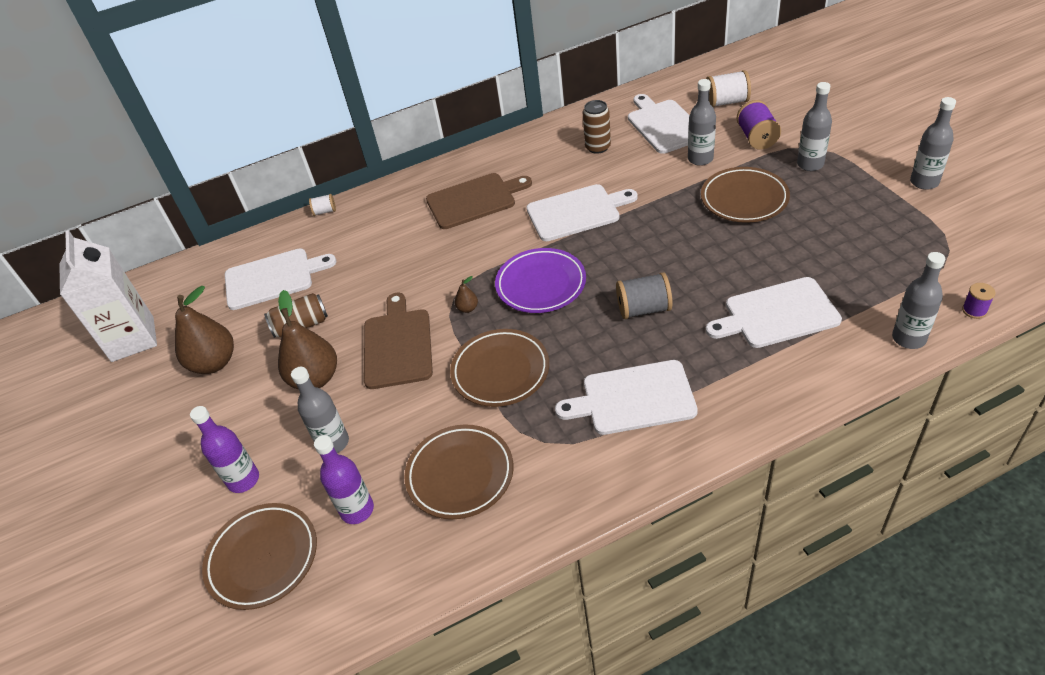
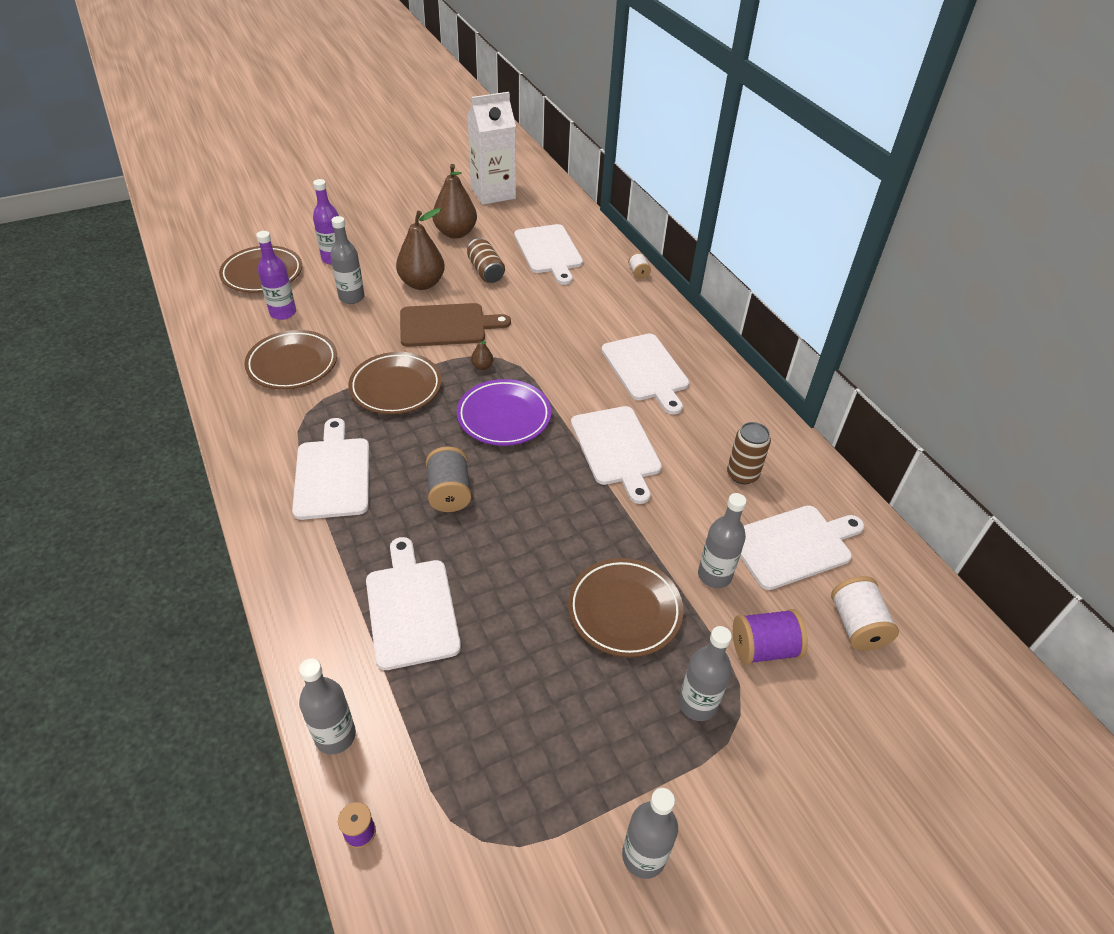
camera: 80 degrees right, 0 degrees up
(474, 200) = (646, 370): brown cutting board -> white cutting board

